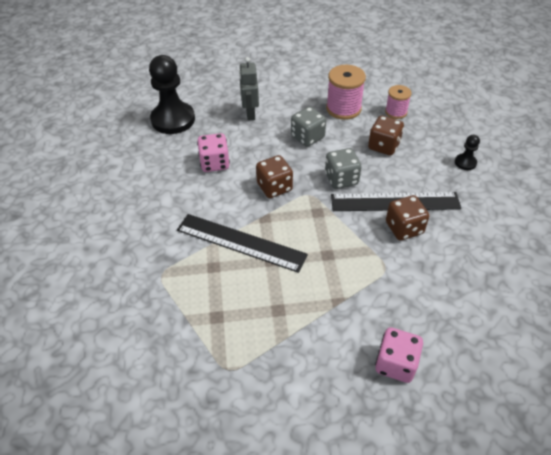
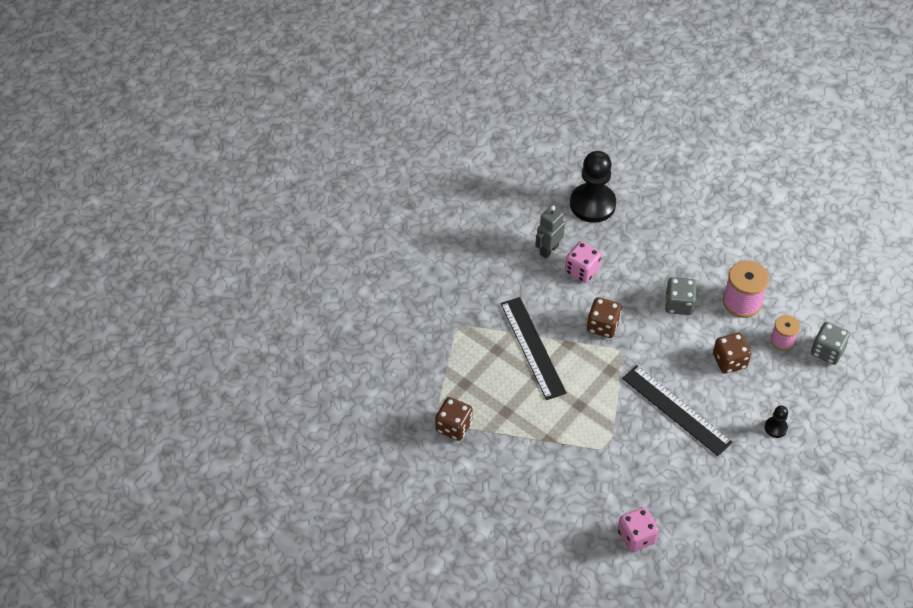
camera: 45 degrees right, 5 degrees up
(250, 114) = (658, 246): grey robot -> grey robot (548, 250)
(341, 179) = (660, 360): grey dice -> grey dice (827, 351)
(395, 364) = (537, 503): pink dice -> pink dice (636, 537)
(404, 228) = (656, 433): brown dice -> brown dice (454, 426)

